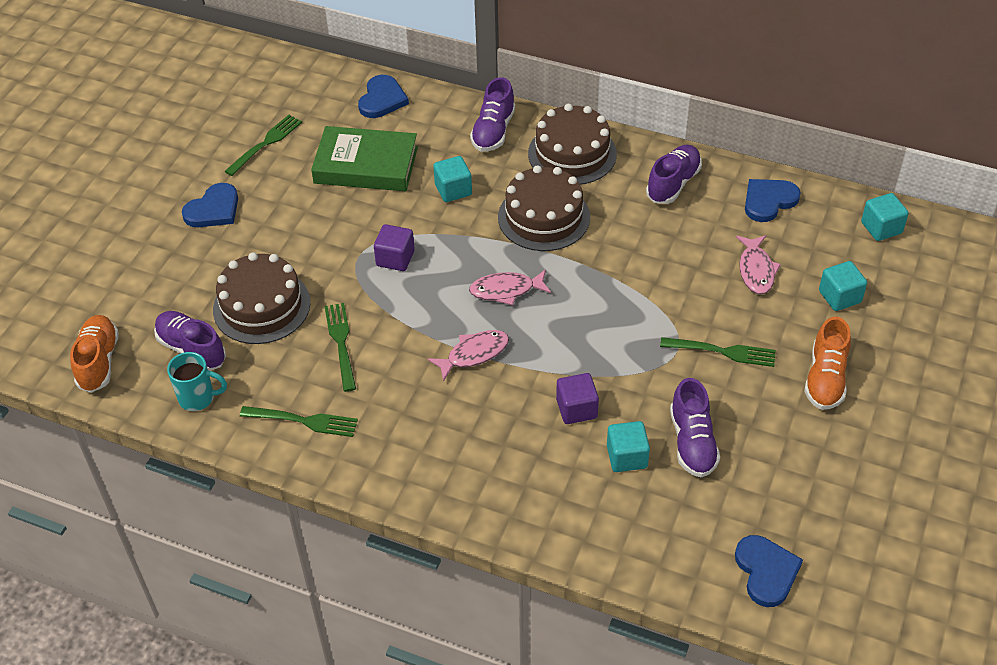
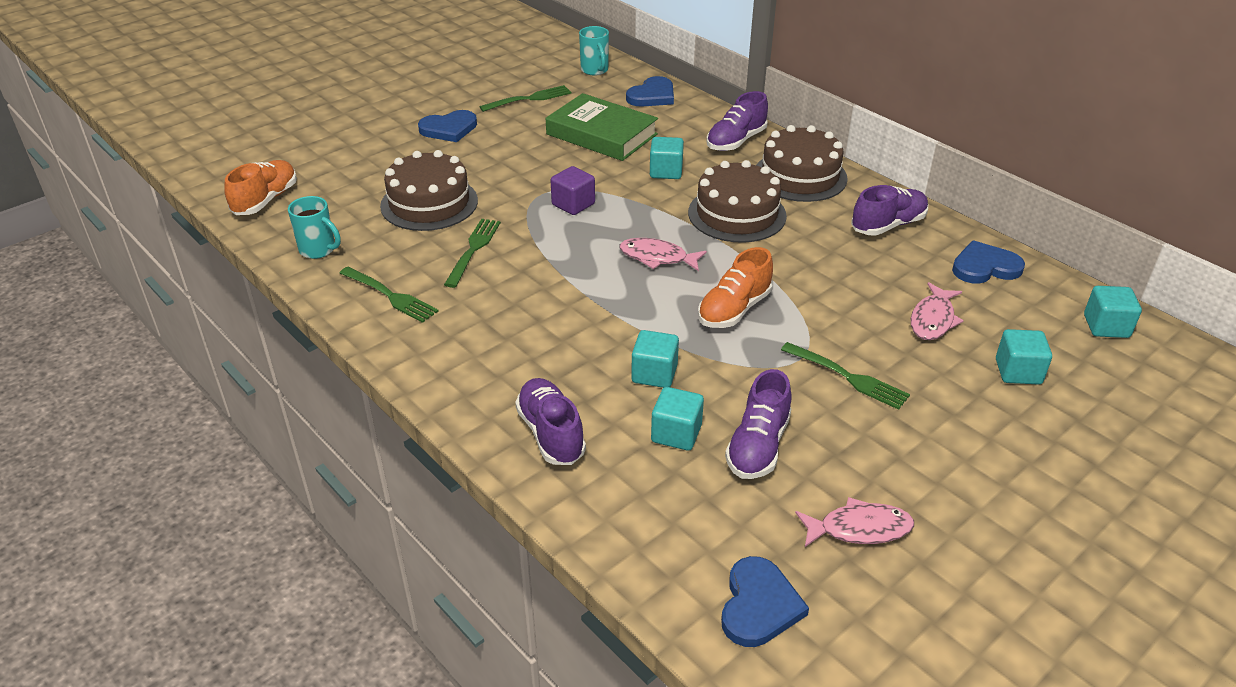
camera: 25 degrees right, 10 degrees down
(192, 349) = (345, 215): purple shoe -> purple shoe (551, 434)
(305, 84) = (595, 70): none -> turquoise mug
(474, 354) = (587, 296): pink fish -> pink fish (859, 529)
(576, 409) = (654, 374): purple cube -> turquoise cube
(825, 379) = (954, 441): orange shoe -> orange shoe (734, 309)

